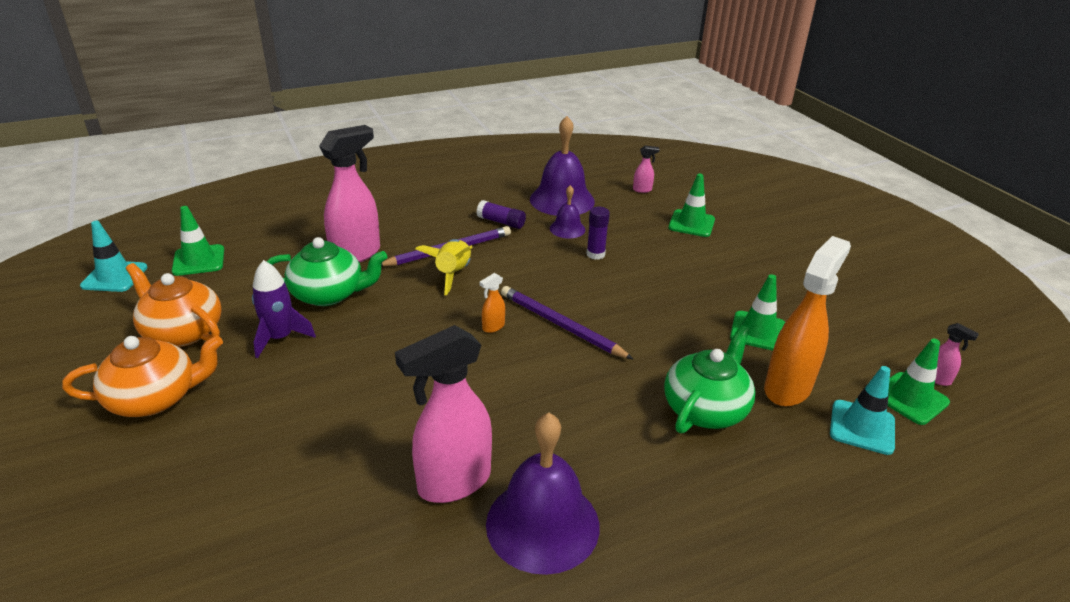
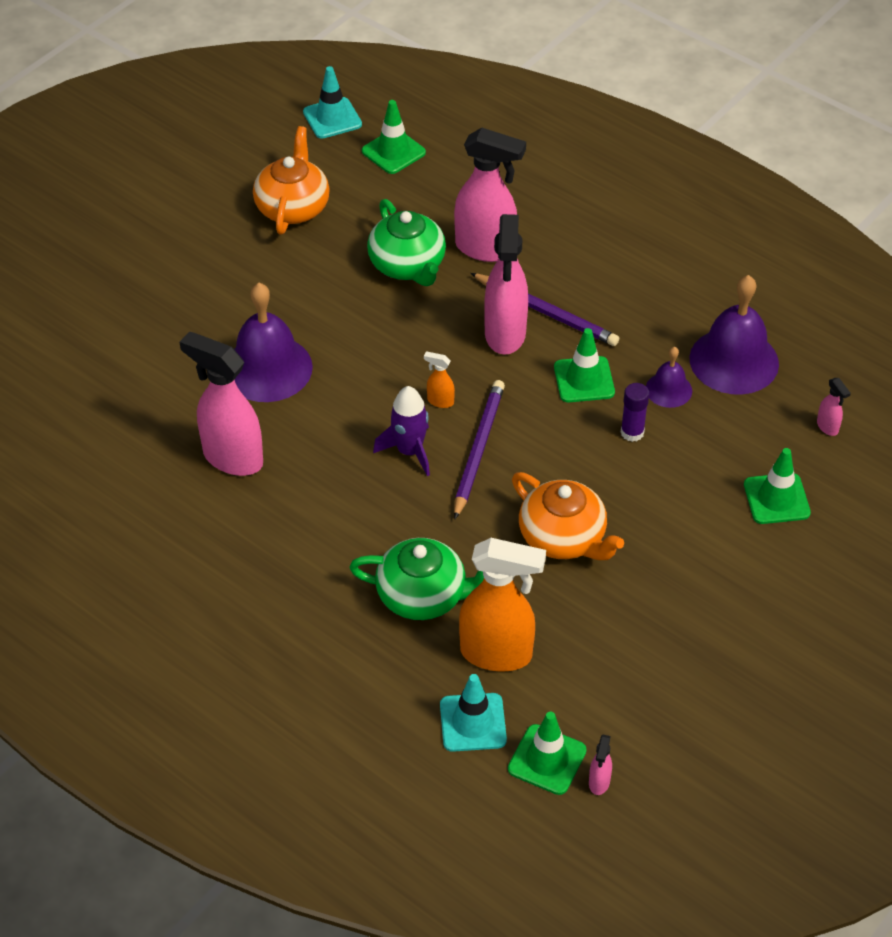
camera: 65 degrees right, 15 degrees up
(155, 398) = (212, 243): orange teapot -> orange teapot (563, 538)
(280, 338) = (326, 269): purple rocket -> purple rocket (409, 451)
(452, 274) = (505, 334): yellow rocket -> pink spray bottle
(501, 222) = (637, 329): purple glue stick -> none
(542, 524) = (222, 527): purple bell -> purple bell (267, 368)
(758, 331) = (580, 611): green traffic cone -> green traffic cone (584, 380)

